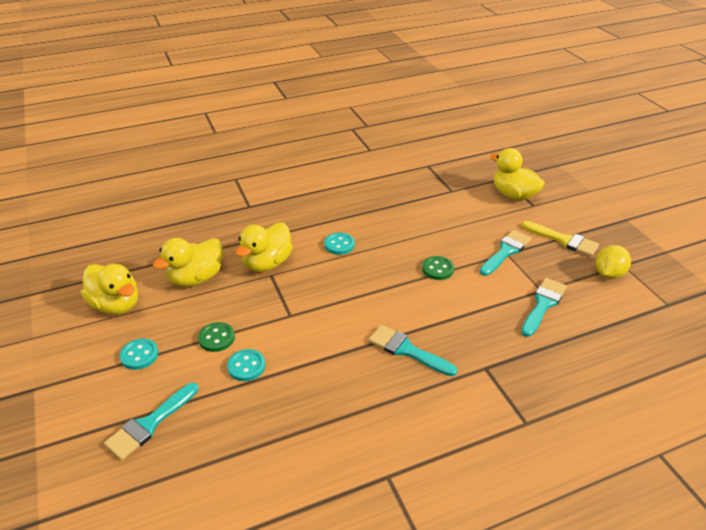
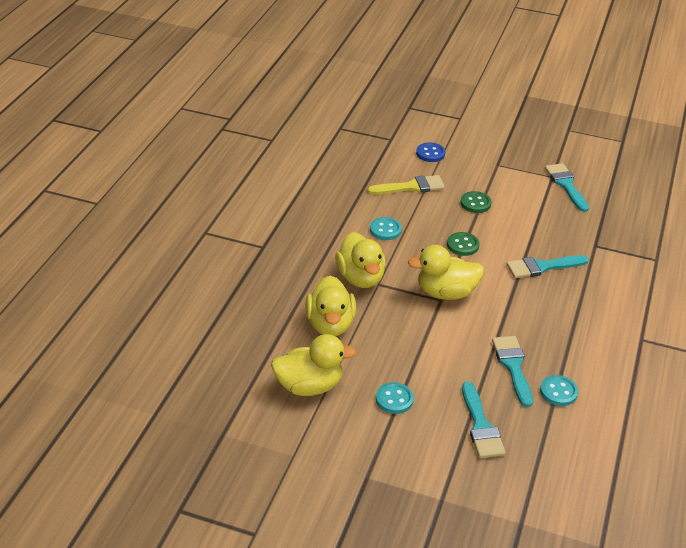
camera: 50 degrees left, 0 degrees up
(216, 338) = (422, 349): green button -> green button (462, 245)
(246, 366) = (473, 349): turquoise button -> turquoise button (558, 392)
(464, 216) = (430, 153): none -> blue button
(506, 251) = (494, 163): turquoise brush -> turquoise brush (513, 366)
(513, 195) = (436, 117): yellow duck -> yellow duck (446, 293)
(563, 240) = (514, 133): yellow brush -> yellow brush (411, 187)
(608, 274) = (569, 141): yellow lemon -> none

